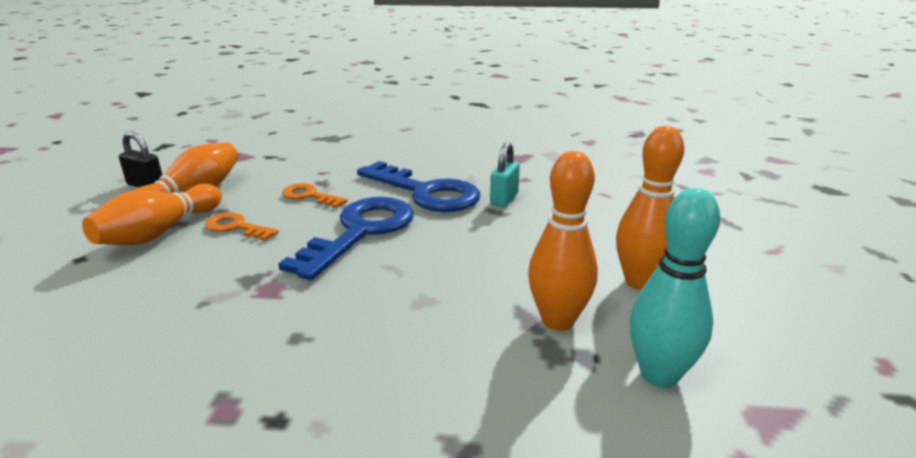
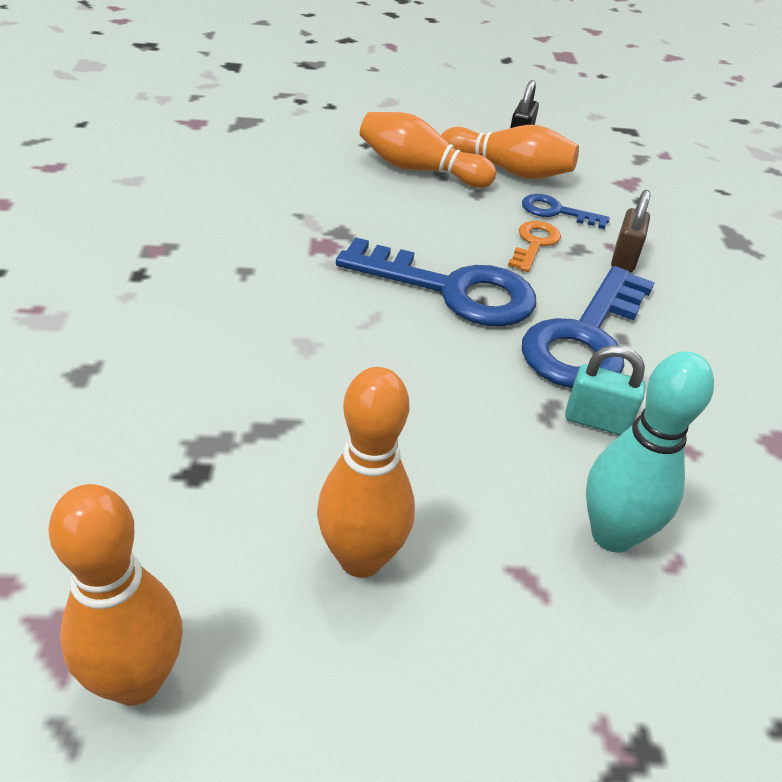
camera: 80 degrees right, 15 degrees up
(236, 227) = (441, 208): orange key -> none
(269, 184) = (556, 212): none -> blue key
(341, 170) = (624, 259): none -> brown padlock
(558, 320) = (265, 455): orange bowling pin -> orange bowling pin (136, 680)
(659, 375) = (152, 537): turquoise bowling pin -> turquoise bowling pin (612, 535)

